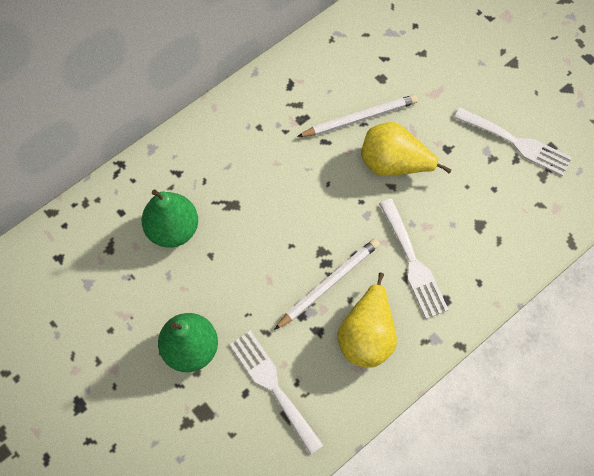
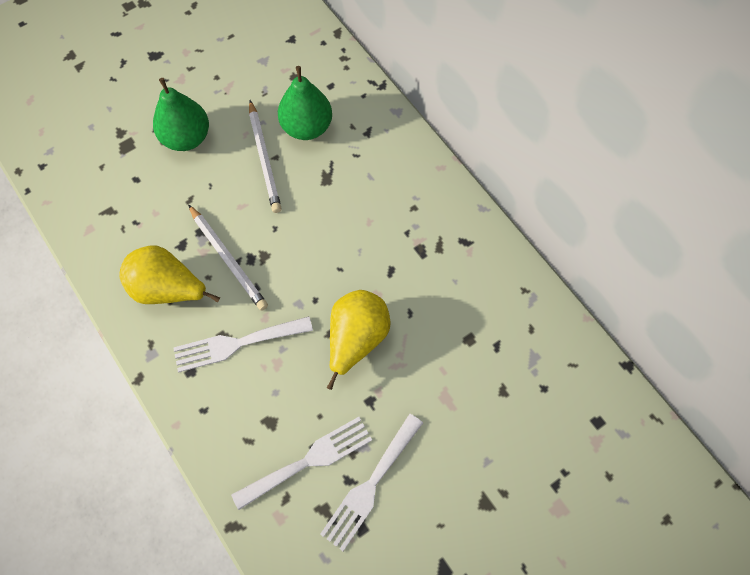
camera: 95 degrees right, 0 degrees up
(273, 386) = (137, 202): white fork -> white fork (309, 460)
(359, 118) = (417, 309): white pencil -> white pencil (264, 158)

